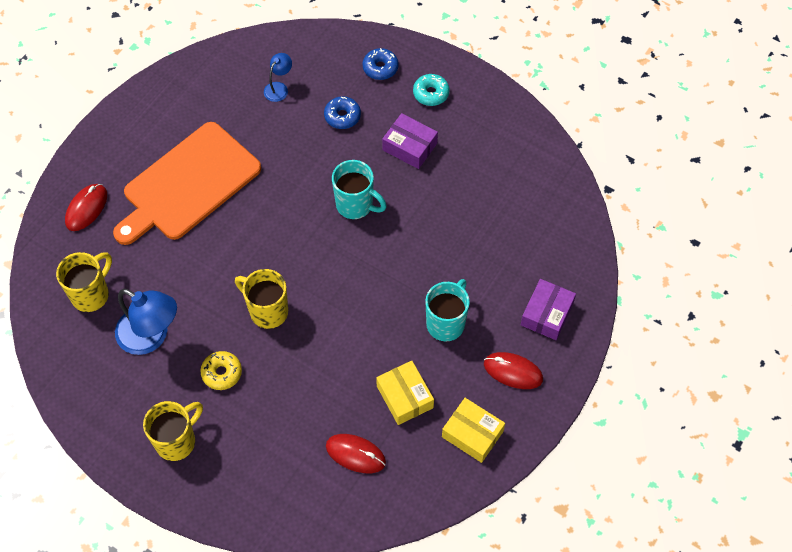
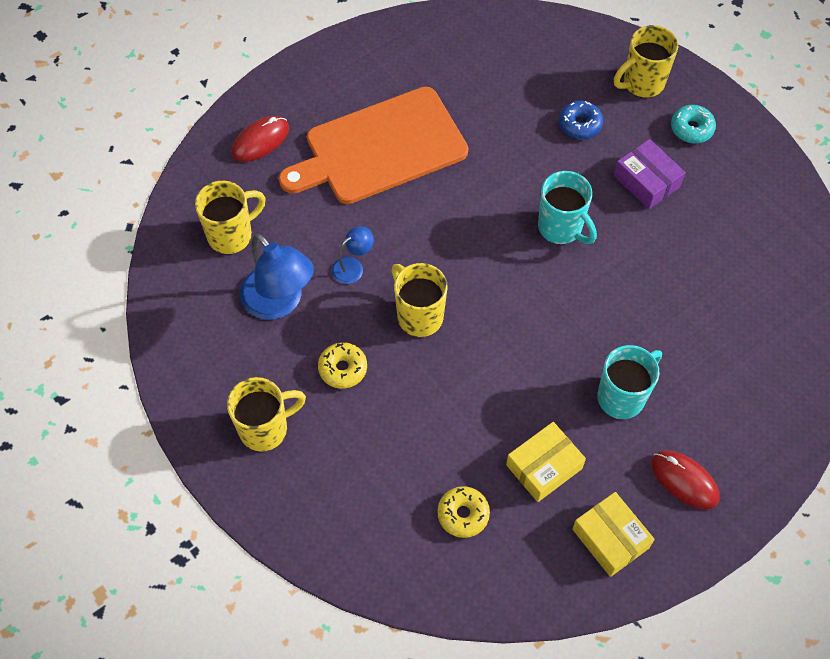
camera: 20 degrees right, 0 degrees up
(279, 88) = (518, 73): blue lamp -> blue lamp (353, 267)
(355, 454) = (463, 514): red mouse -> yellow donut
(380, 68) = (642, 83): blue donut -> yellow mug
(405, 397) = (544, 467): yellow box -> yellow box turned 60 degrees clockwise
(547, 314) = (748, 426): purple box -> none

